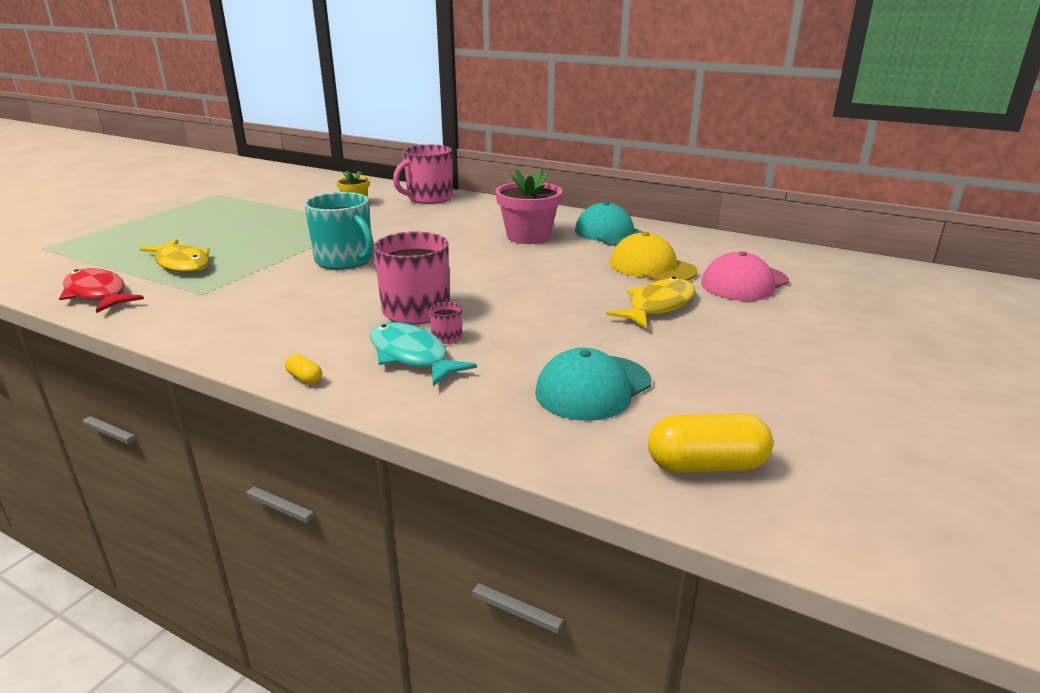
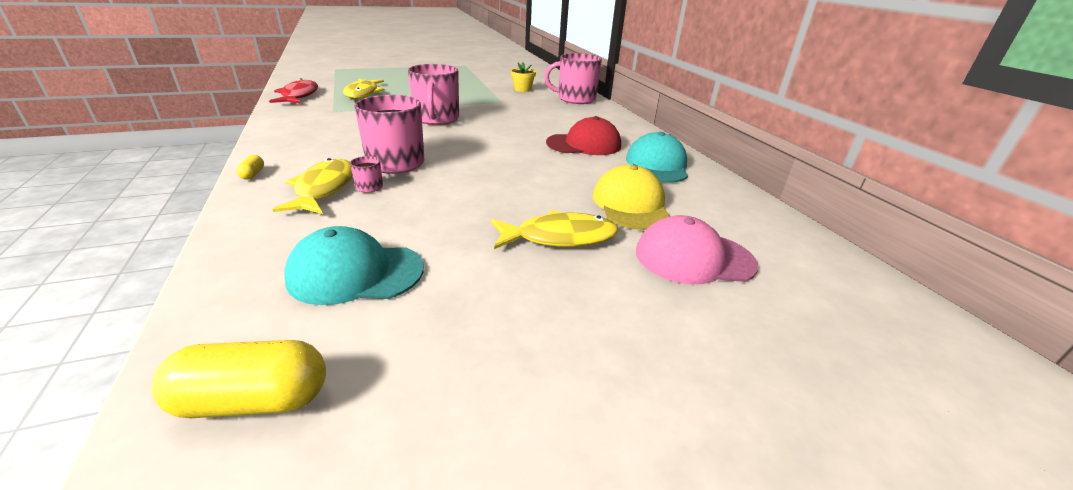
camera: 40 degrees right, 5 degrees up
(345, 260) = (436, 118): turquoise mug -> pink mug
(412, 356) = (323, 189): turquoise fish -> yellow fish
(528, 236) = (584, 144): pink flower pot -> red cap
(706, 465) = (253, 400): yellow capsule -> yellow capsule turned 45 degrees counterclockwise

